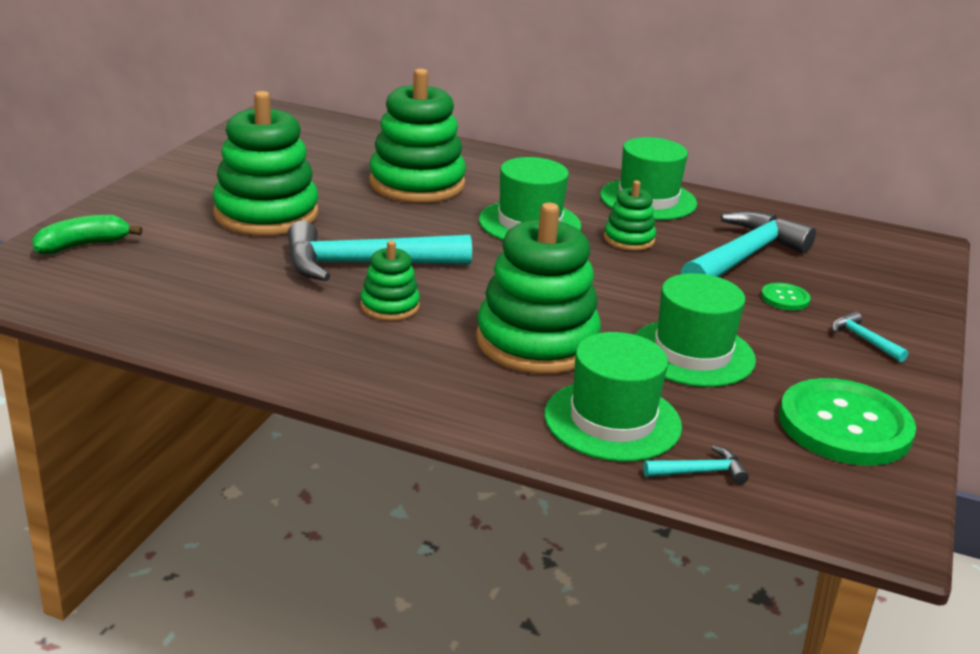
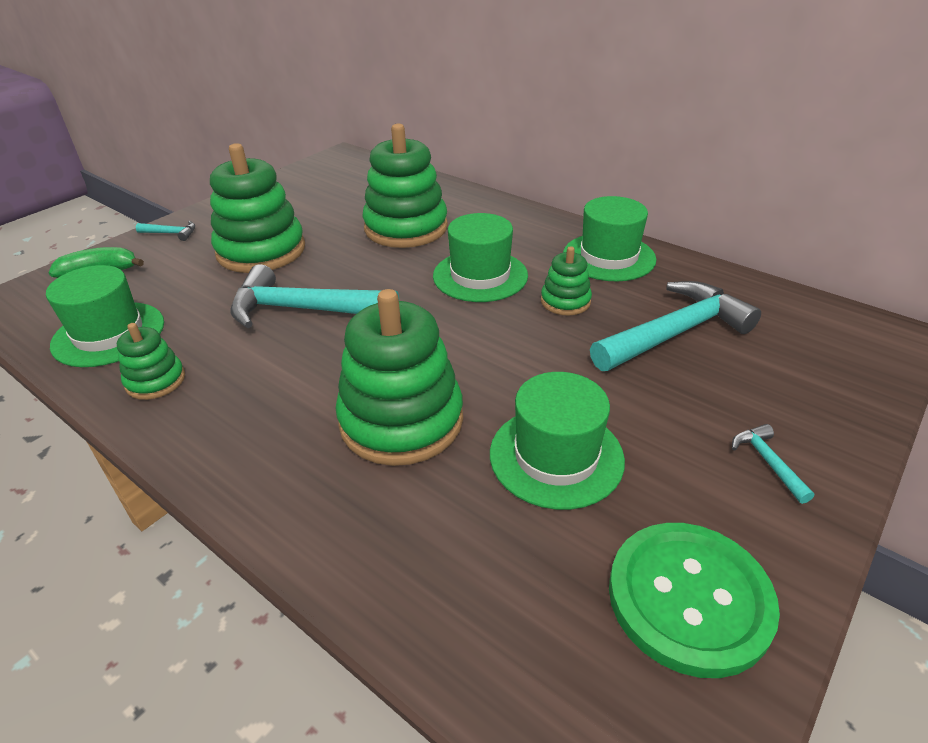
camera: 20 degrees right, 10 degrees up
(390, 306) = (293, 360): green stacking toy -> green stacking toy (155, 381)
(612, 420) = (416, 543): green hat -> green hat (109, 334)
(700, 472) = (471, 646): turquoise hammer -> turquoise hammer (171, 233)
(785, 298) = (697, 391): green button -> none

